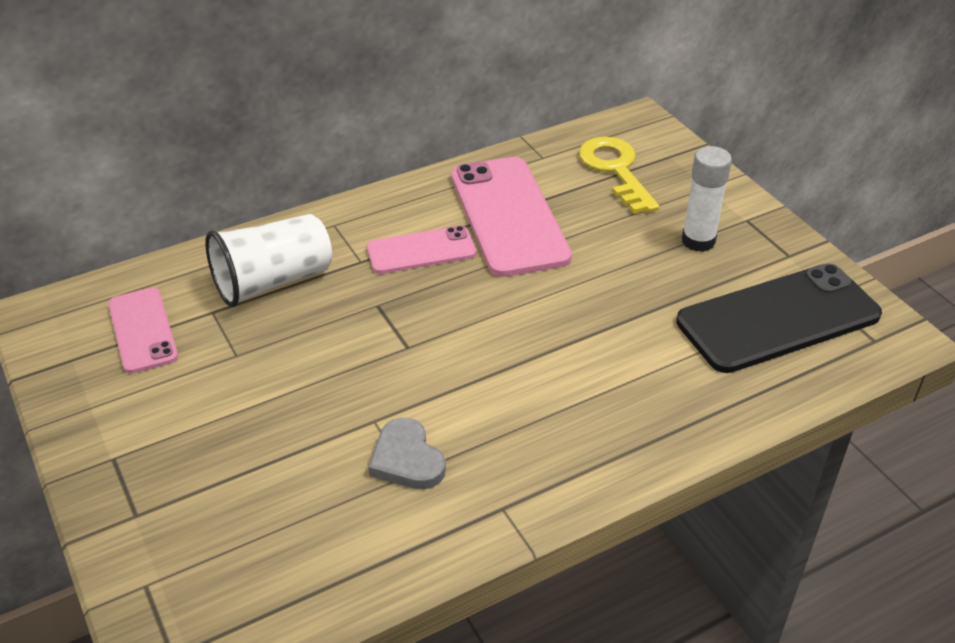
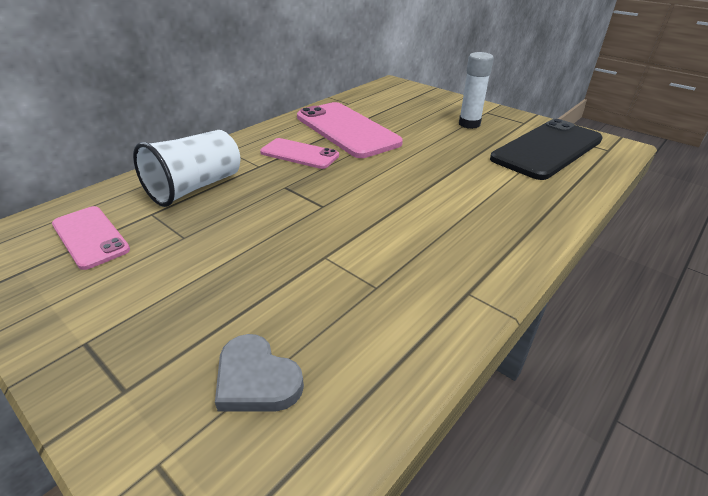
camera: 20 degrees left, 5 degrees down
(407, 459) = (368, 277): grey heart -> grey heart (256, 379)
(421, 251) = (299, 154): pink phone -> pink phone turned 60 degrees clockwise
(616, 170) = (396, 103): yellow key -> none

